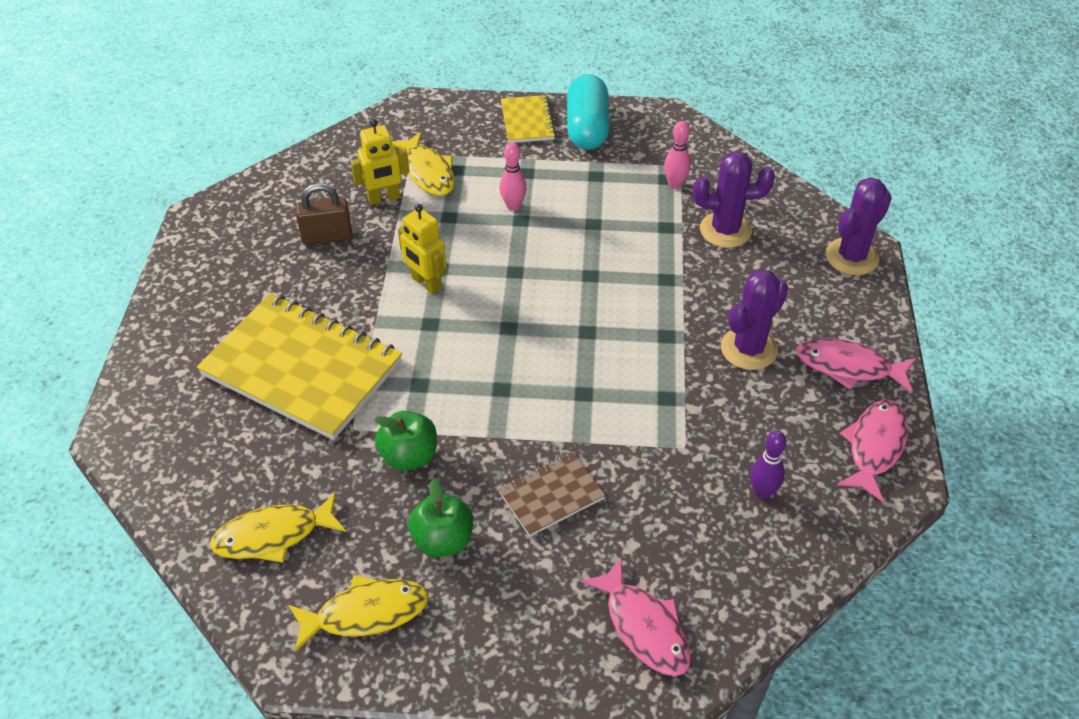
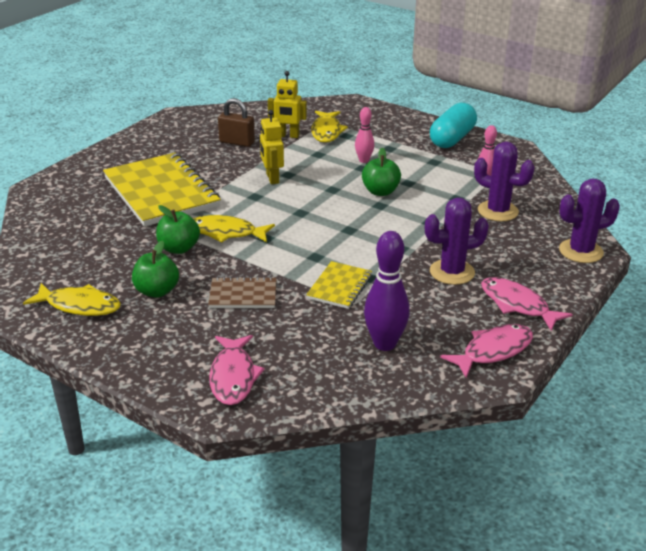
camera: 30 degrees right, 15 degrees down
(274, 535) = (68, 255): yellow fish -> yellow fish (226, 233)
(527, 121) = (415, 126): yellow notebook -> yellow notebook (339, 287)
(574, 252) = (380, 192): none -> green apple
(762, 492) = (385, 344): purple bowling pin -> purple bowling pin, size x1.68

